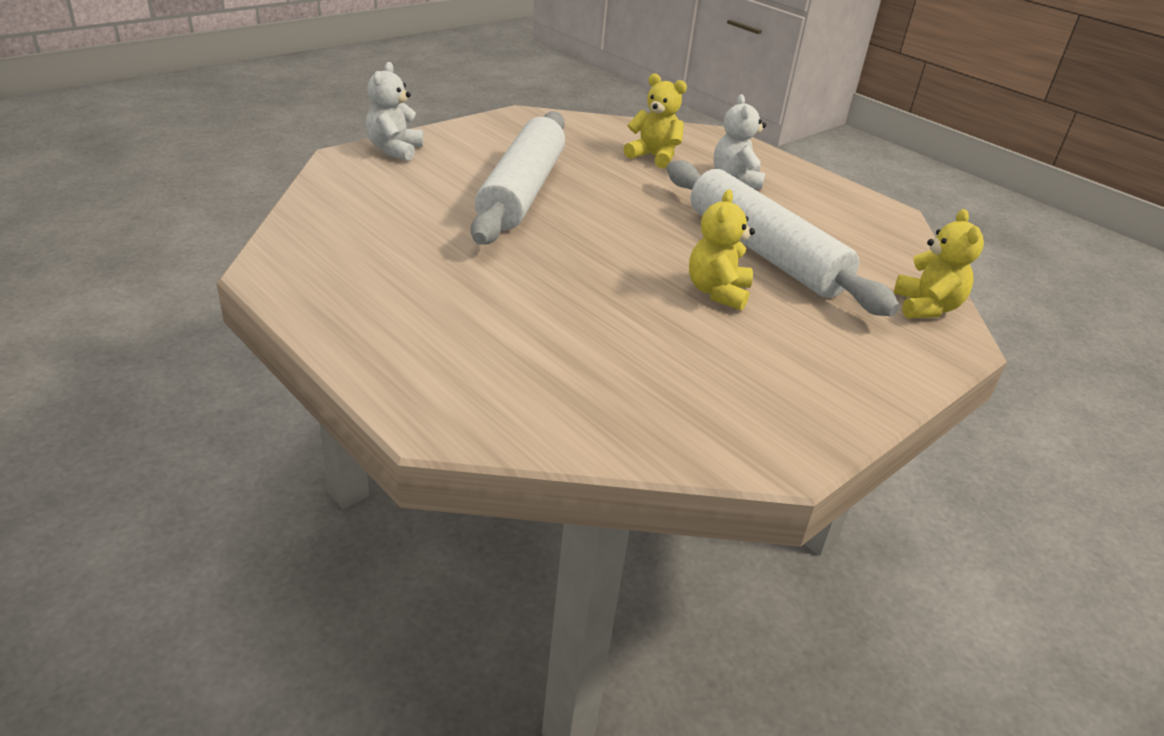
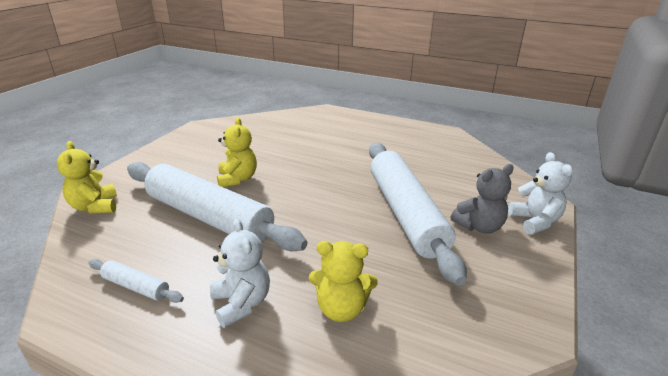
camera: 160 degrees right, 5 degrees down
(459, 162) = (479, 226): none -> grey teddy bear
(834, 213) = (136, 287): none -> white rolling pin

